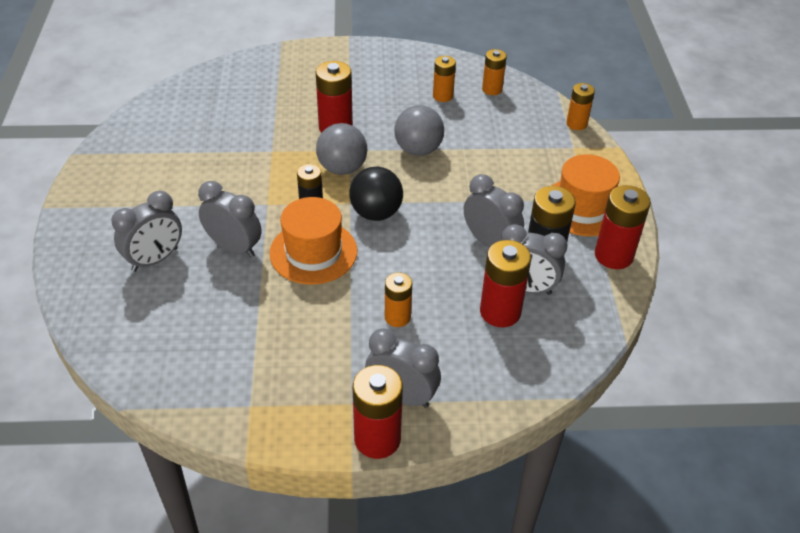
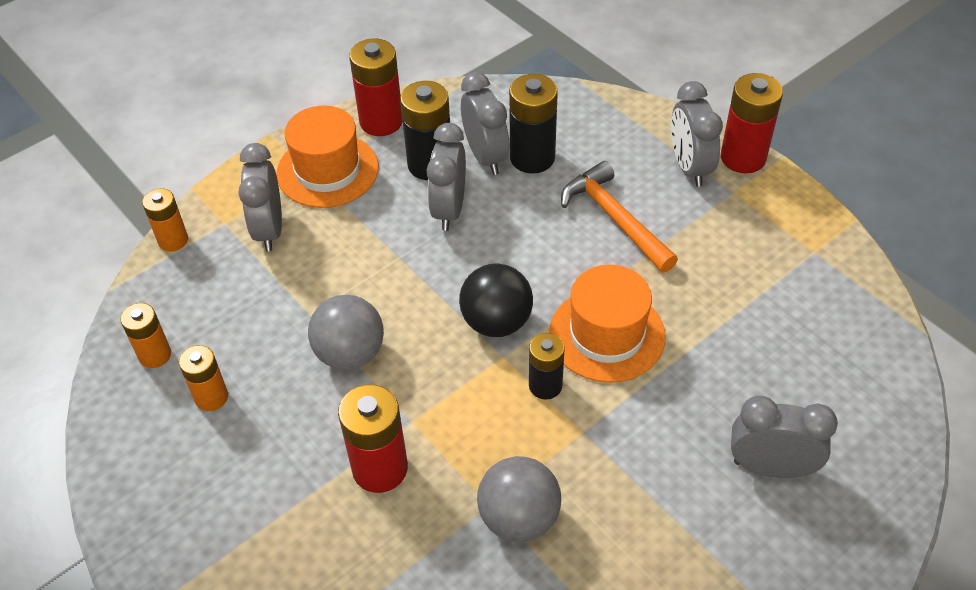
camera: 125 degrees left, 5 degrees up
(234, 247) = (675, 408): grey clock -> grey clock (269, 229)
(342, 168) = (453, 404): grey ball -> grey ball (519, 518)
(397, 317) = (614, 219): orange battery -> orange hammer
(500, 312) = (532, 158): red battery -> black battery

